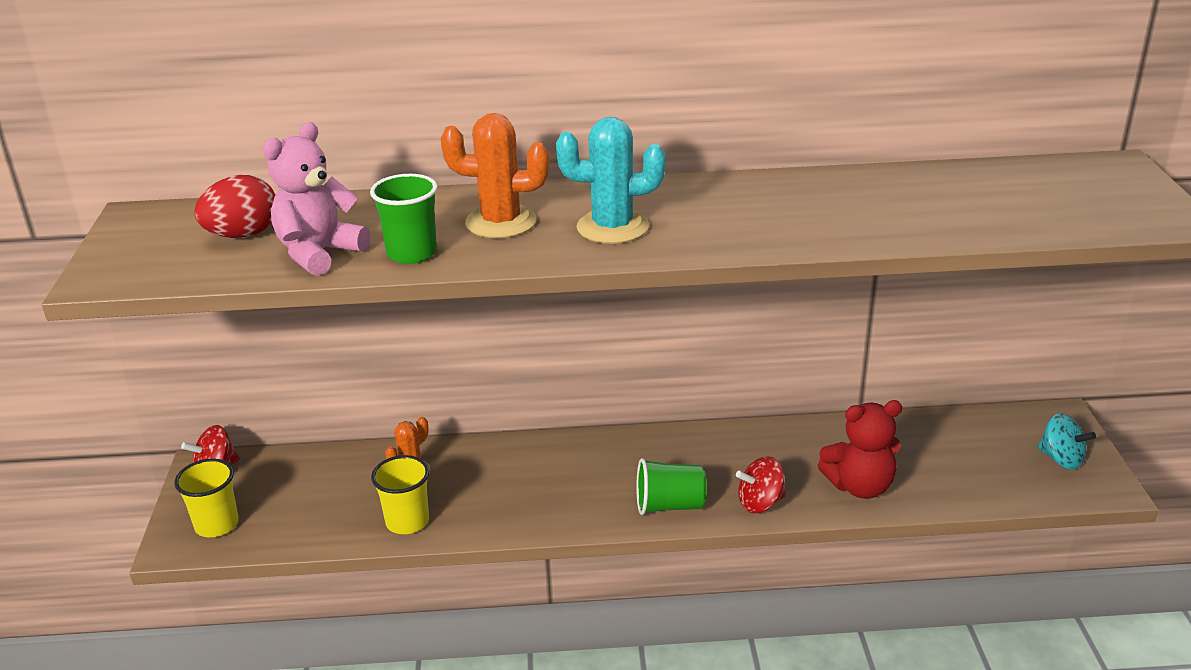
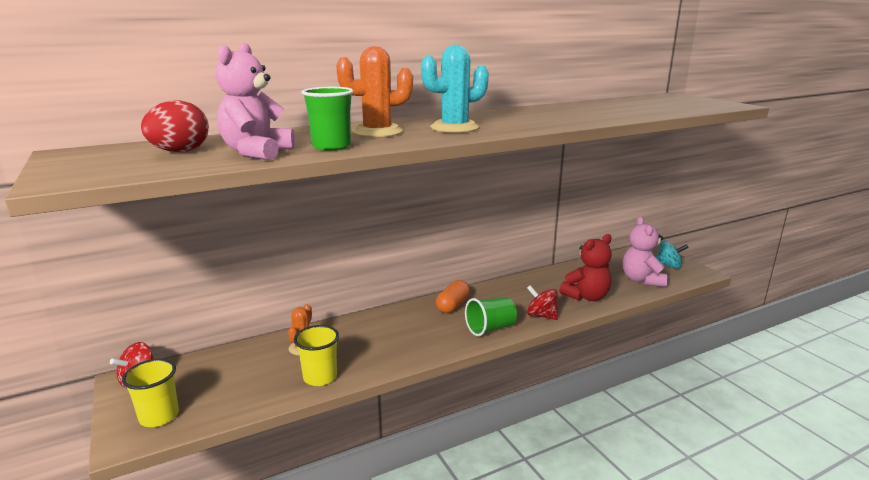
camera: 25 degrees left, 10 degrees down
(645, 452) = (452, 305): none -> orange capsule
(760, 503) = (541, 316): red spinning top -> red spinning top turned 75 degrees clockwise
(984, 477) = (642, 280): none -> pink teddy bear

